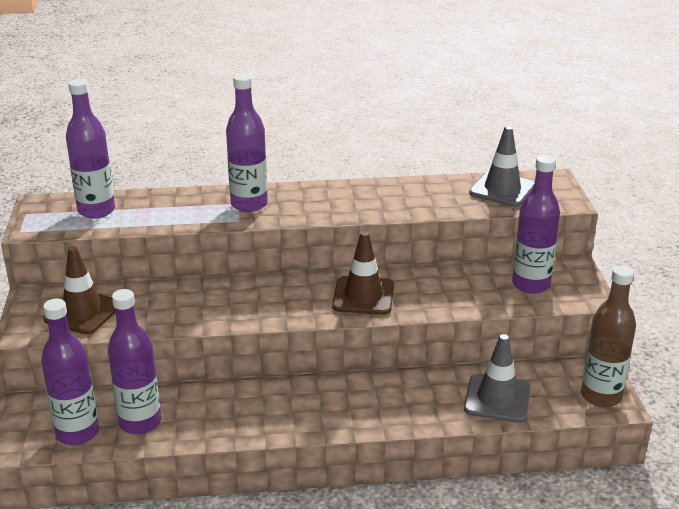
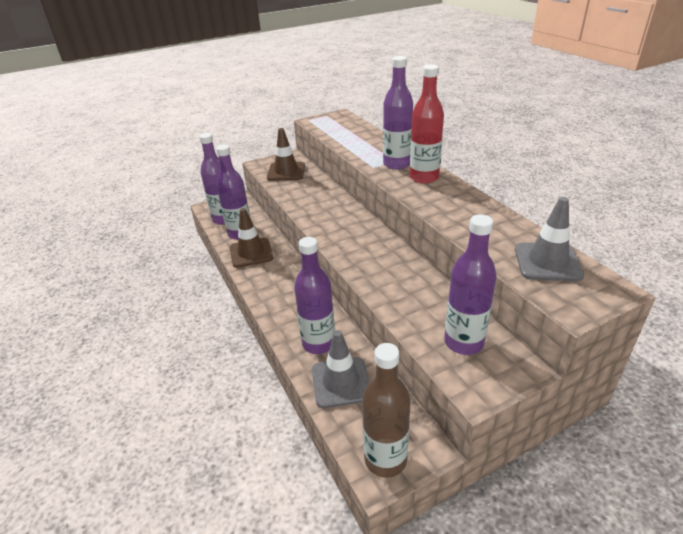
camera: 70 degrees right, 5 degrees up
(96, 210) = (345, 128): purple bottle -> purple bottle (318, 343)
(300, 198) = (424, 178): none -> red bottle
(363, 296) = (372, 256): brown traffic cone -> brown traffic cone (251, 253)

